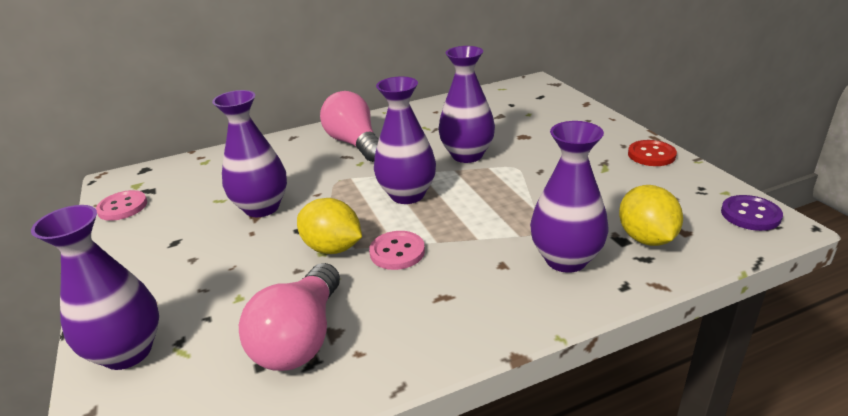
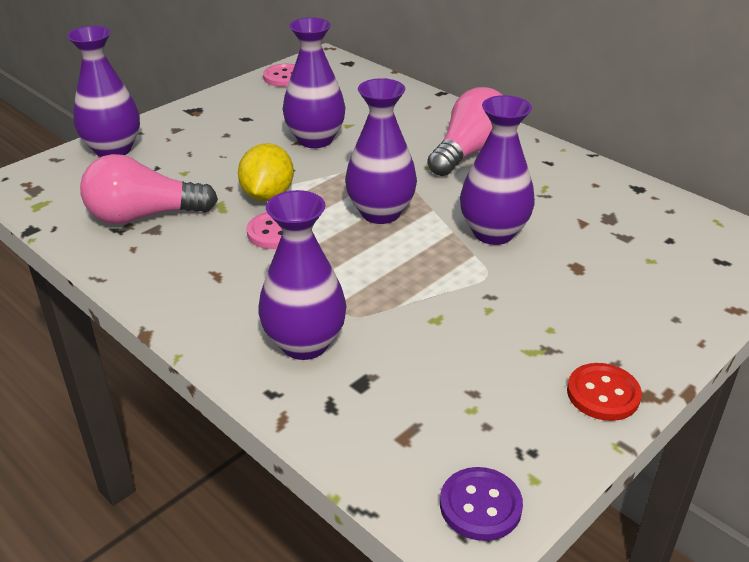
camera: 65 degrees right, 5 degrees up
(646, 238) = (373, 403): yellow lemon -> none

